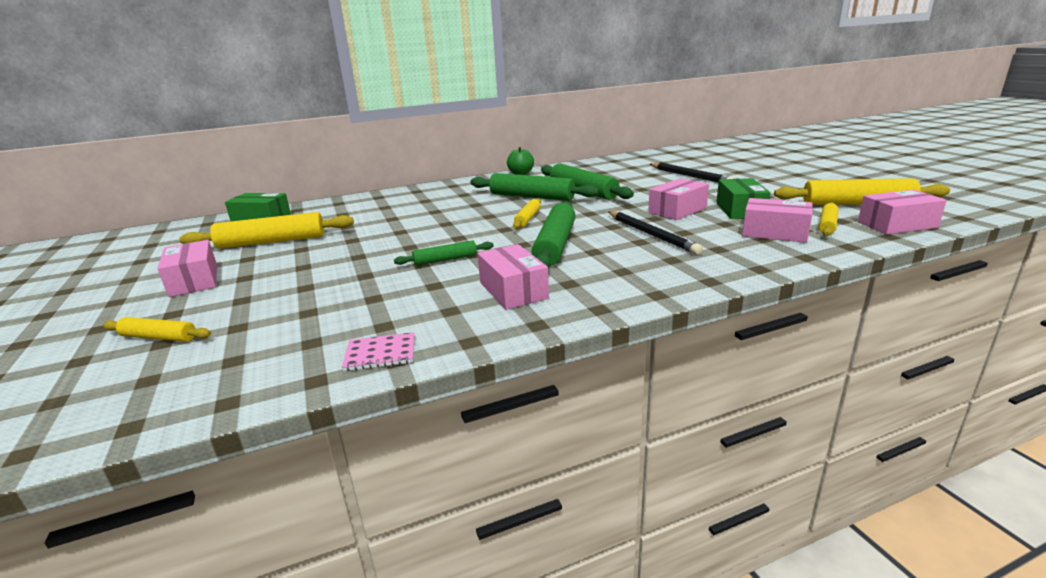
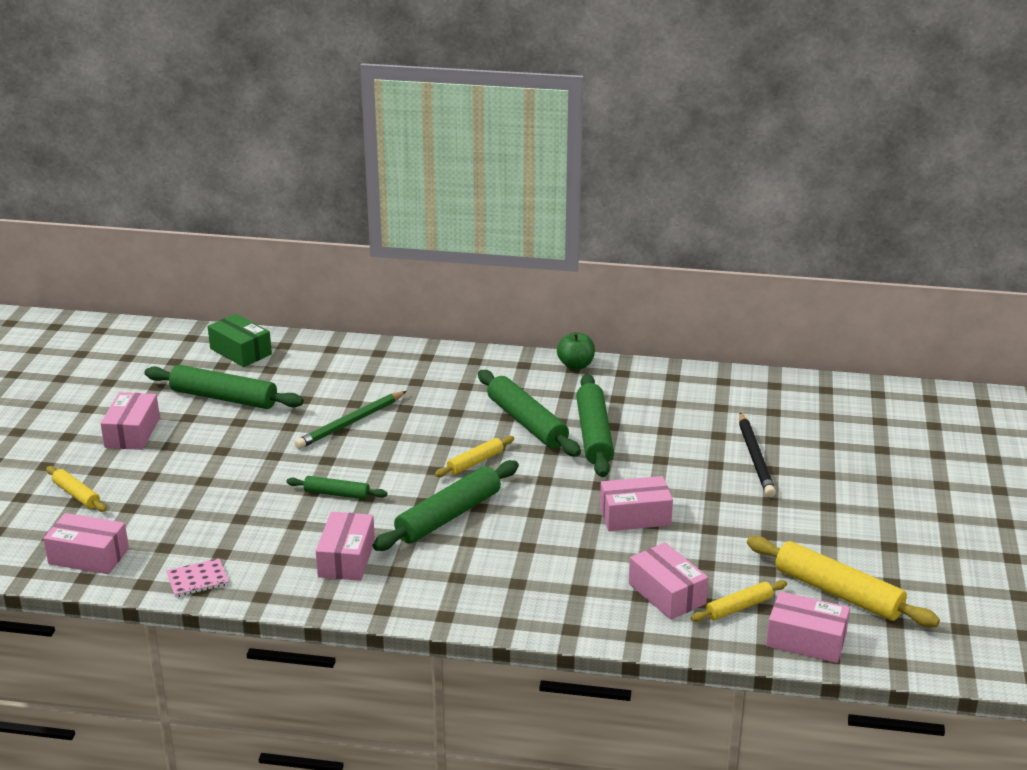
camera: 30 degrees right, 5 degrees up
(217, 381) = (89, 556): none -> pink box
(272, 242) = (224, 398): yellow rolling pin -> green rolling pin
(380, 353) = (197, 579): pink notebook -> pink notebook turned 45 degrees counterclockwise
(402, 226) = (350, 423): none -> green pencil
(651, 235) = (551, 542): black pencil -> none
(740, 210) = (697, 545): green box -> none

